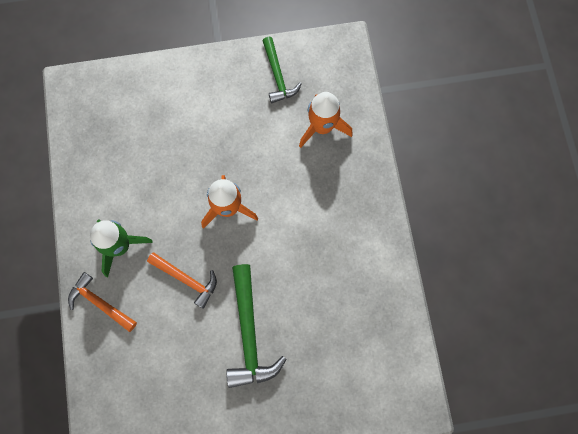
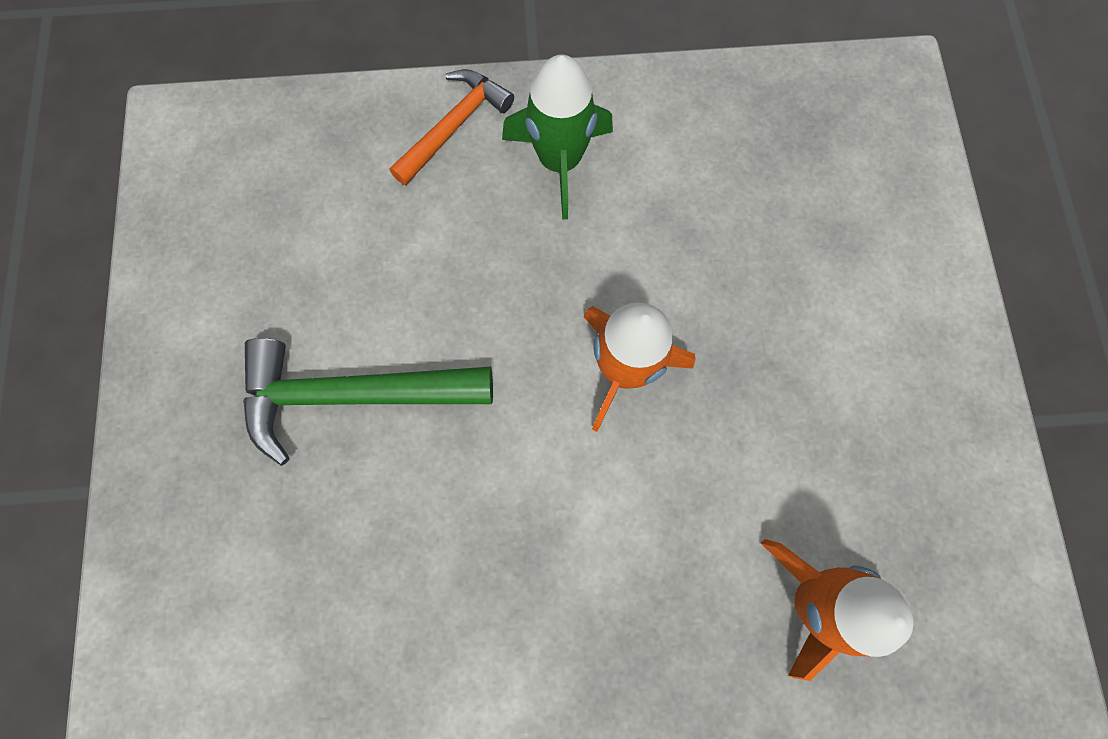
camera: 95 degrees right, 0 degrees up
(187, 279) = (480, 280): orange hammer -> none
(278, 76) = (942, 504): green hammer -> none

